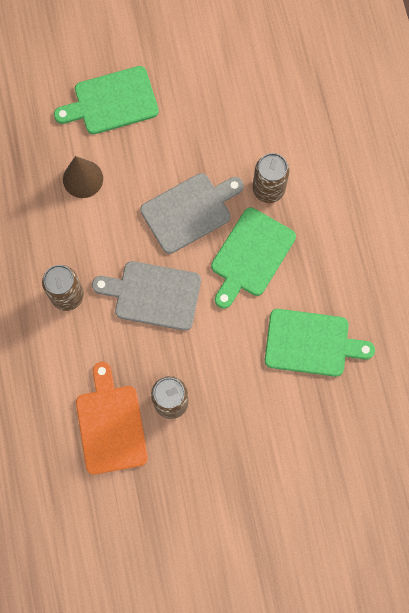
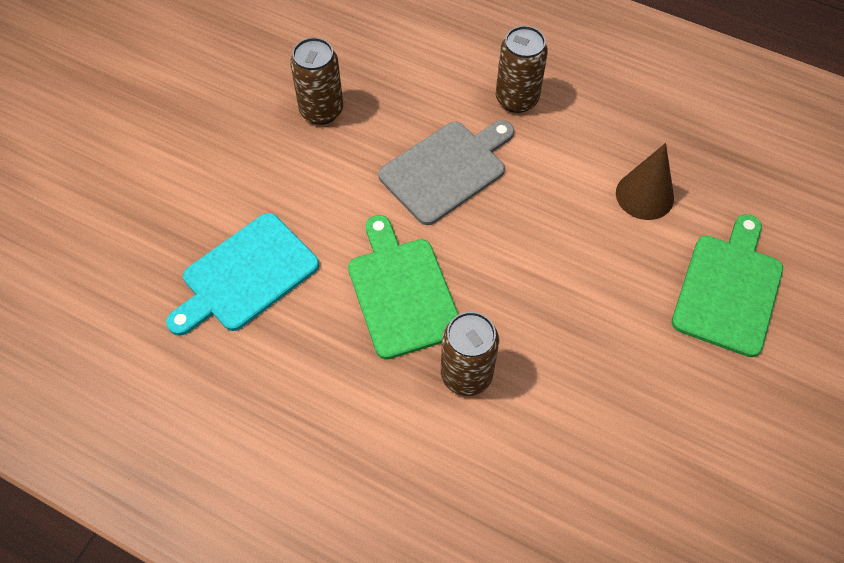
camera: 130 degrees right, 15 degrees down
(111, 424) = (351, 52): orange cutting board -> none
(189, 211) = (513, 270): grey cutting board -> none
(311, 343) = (245, 275): green cutting board -> turquoise cutting board

